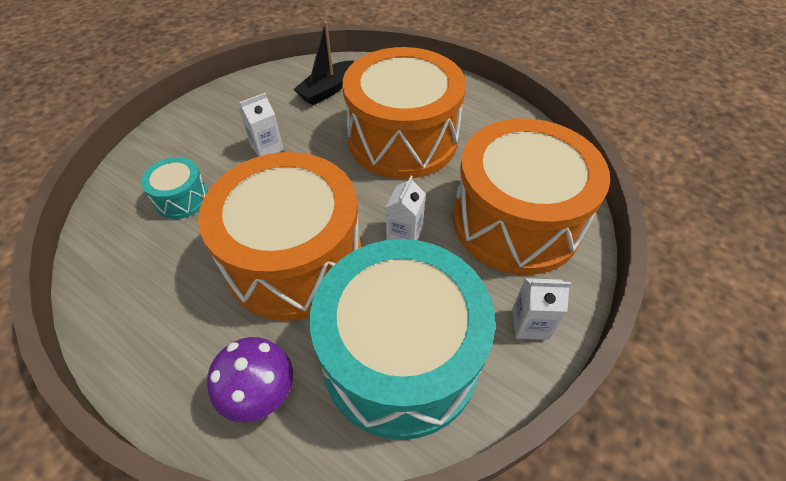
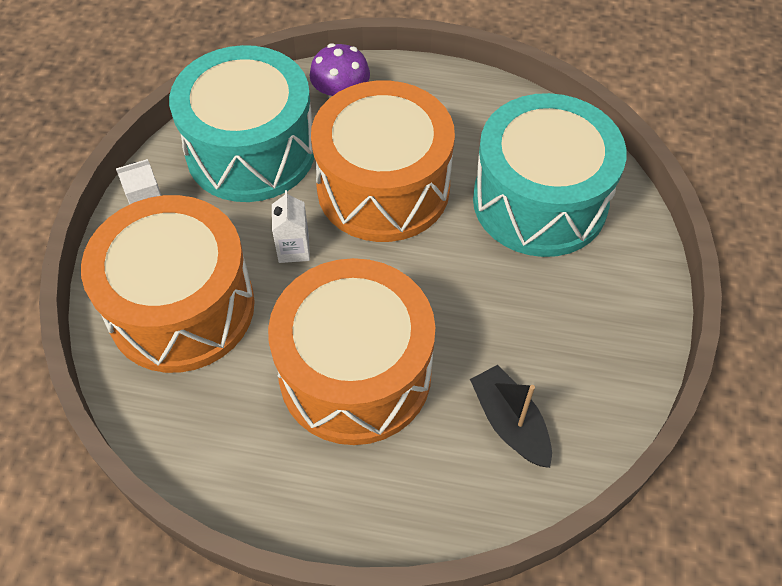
camera: 155 degrees right, 5 degrees up
(182, 198) = (539, 201): turquoise drum -> turquoise drum, size x2.33
(267, 148) = (509, 293): white carton -> none
(327, 90) = (510, 423): black boat -> black boat turned 45 degrees counterclockwise

